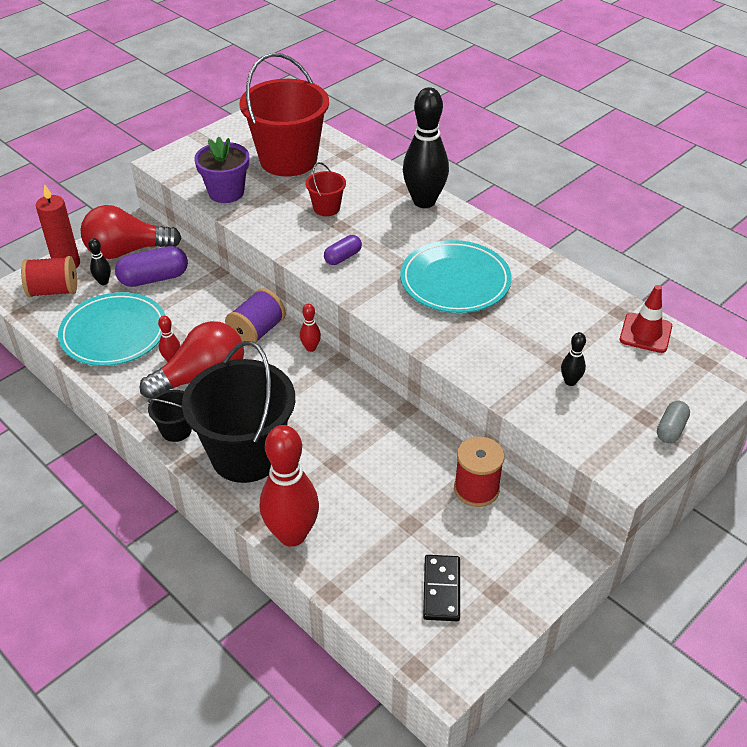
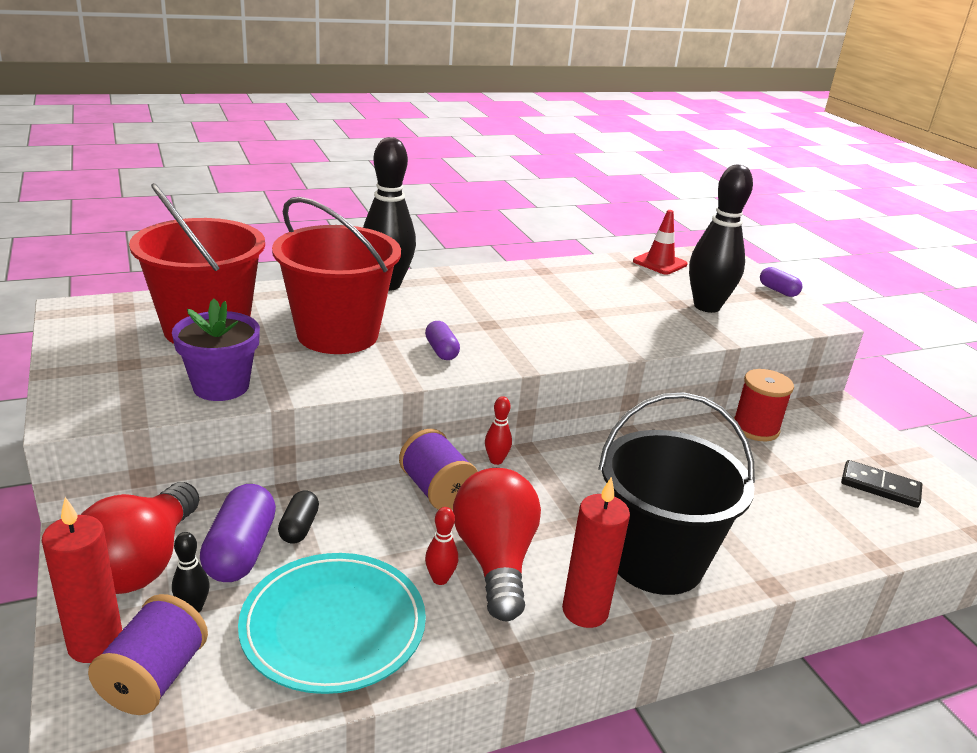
camera: 70 degrees left, 15 degrees down
(54, 291) = (154, 678): red spool -> purple spool
(176, 430) = (585, 611): black bucket -> red candle
(186, 290) = (299, 527): none -> black capsule
(292, 535) = (795, 560): red bowling pin -> none
(326, 208) = (337, 334): red bucket -> red bucket, size x2.28
(455, 281) = (533, 309): turquoise plate -> none
(570, 381) = (707, 306): black bowling pin -> black bowling pin, size x2.31
(671, 429) = (778, 291): grey capsule -> purple capsule

